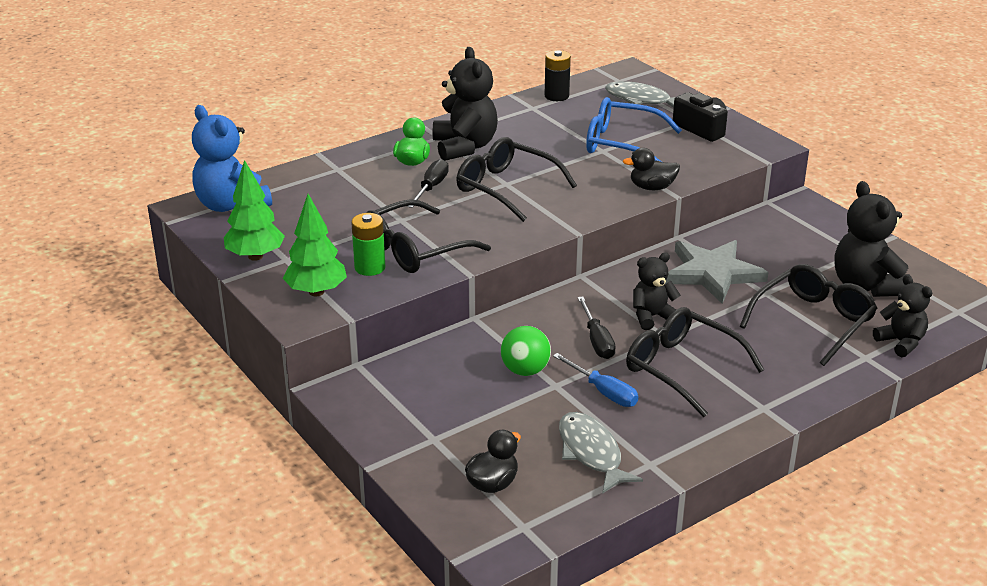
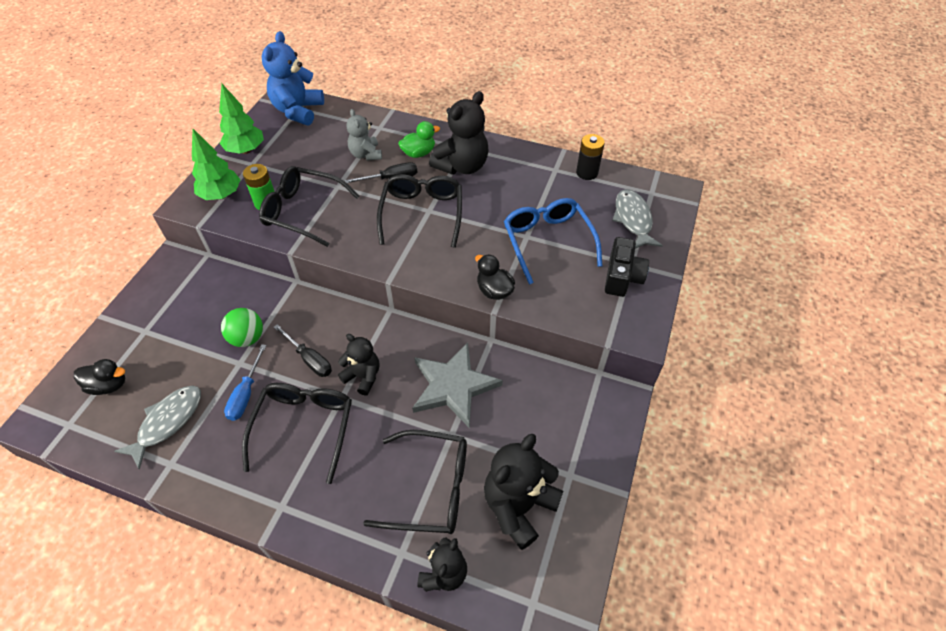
camera: 55 degrees right, 20 degrees up
(372, 189) = (366, 154): none -> grey teddy bear
(597, 340) = (309, 359): black screwdriver -> black screwdriver turned 90 degrees counterclockwise

